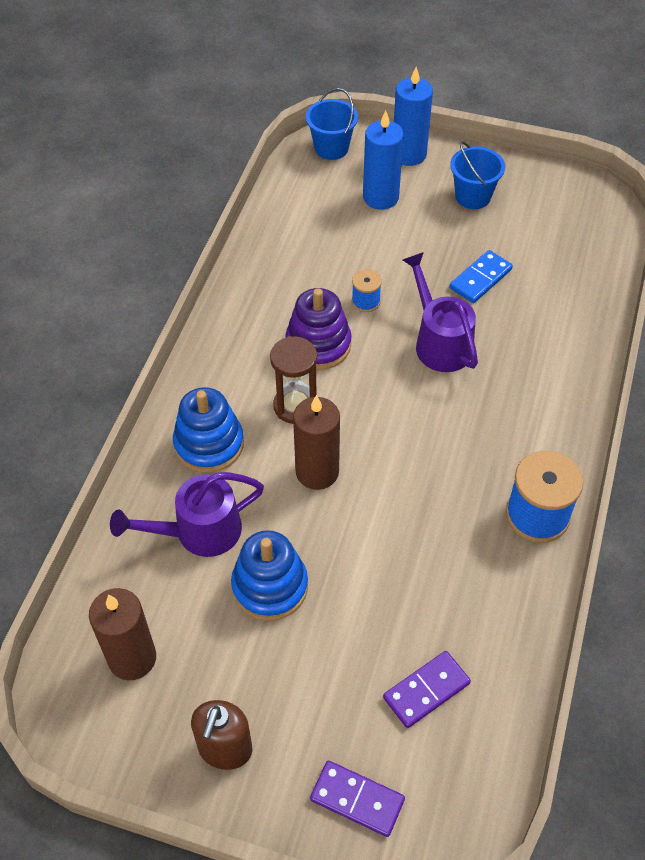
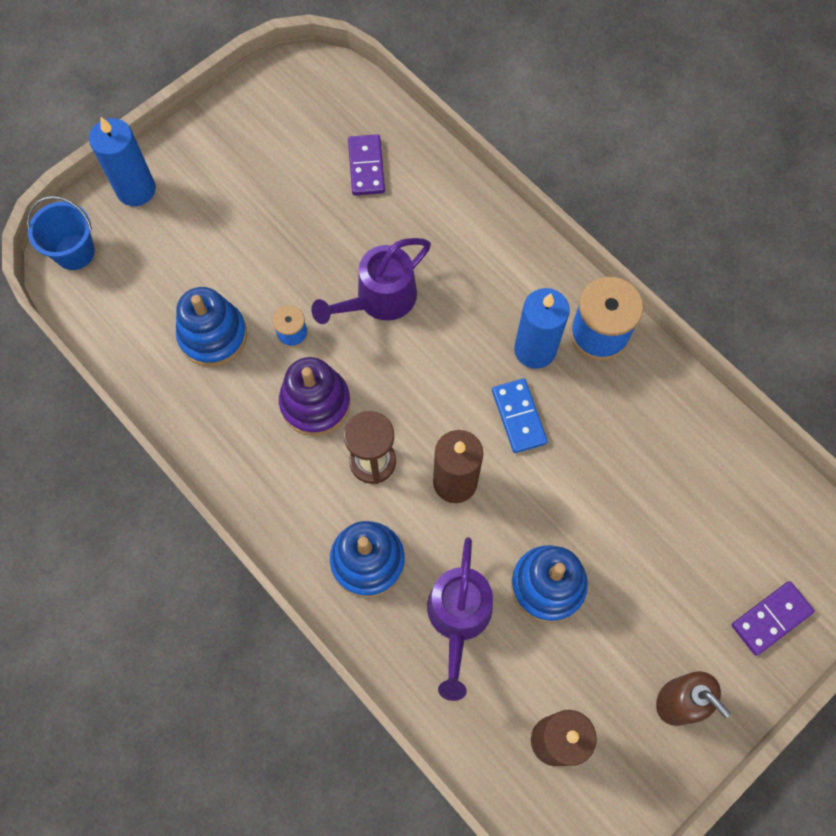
camera: 60 degrees left, 15 degrees up
(327, 255) = (213, 335): none -> blue stacking toy
(380, 197) = (173, 247): blue candle -> blue candle (535, 350)
(426, 691) = (707, 513): purple domino -> purple domino (366, 167)
(439, 341) = (378, 300): purple watering can -> purple watering can turned 45 degrees counterclockwise
(473, 196) = (230, 169): blue bucket -> none
(480, 279) = (331, 224): blue domino -> blue domino (518, 417)

